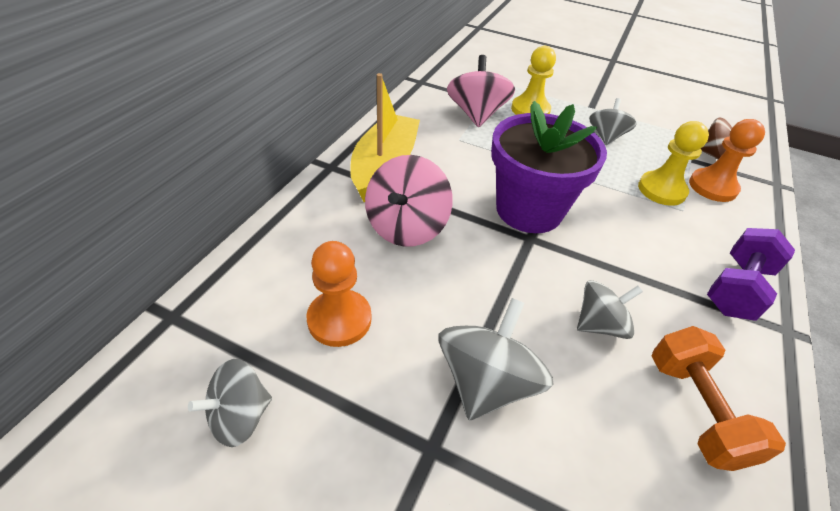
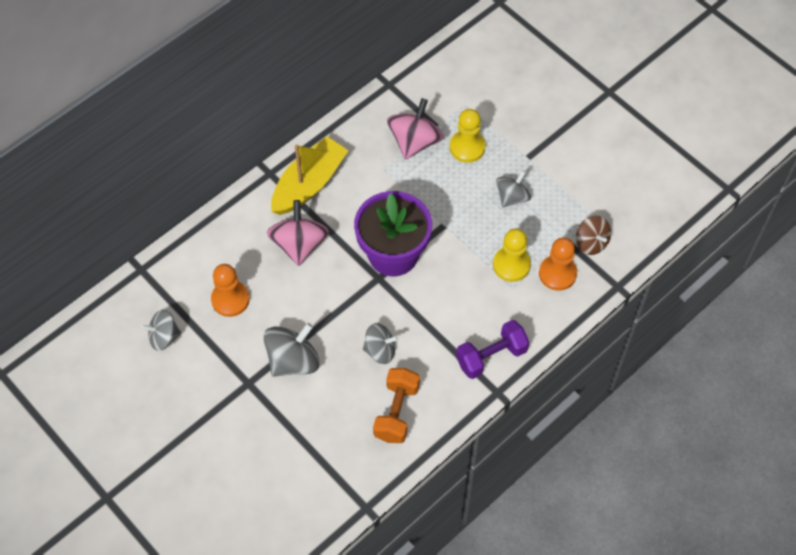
camera: 25 degrees right, 15 degrees up
(406, 227) = (299, 244): pink spinning top -> pink spinning top turned 135 degrees clockwise

